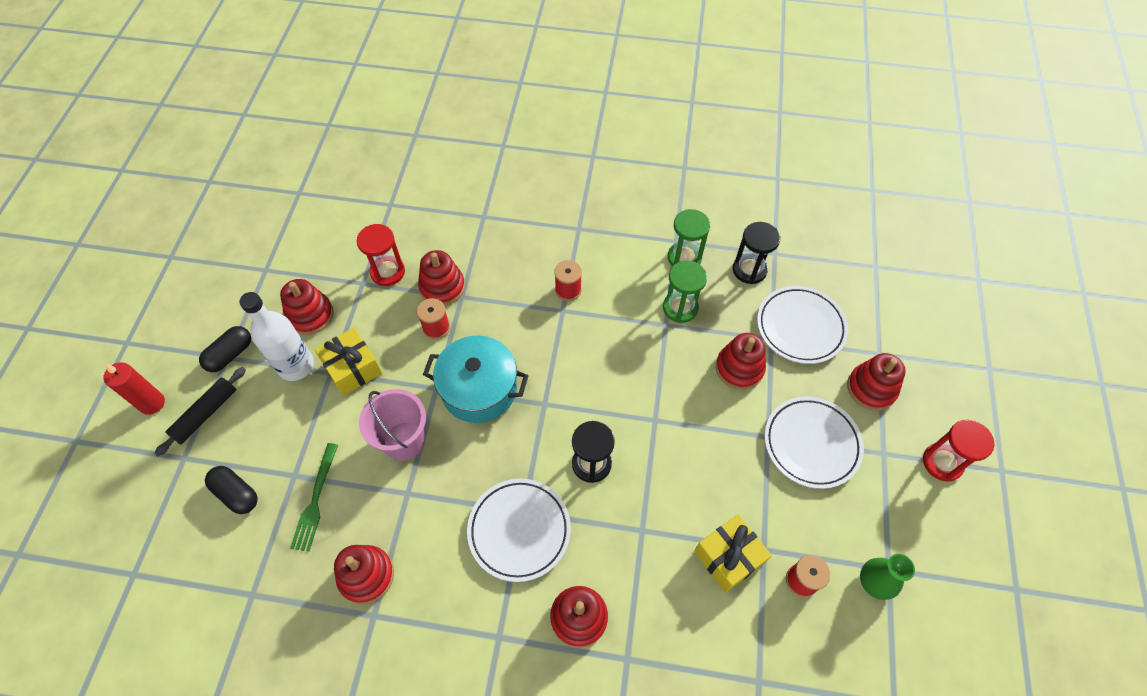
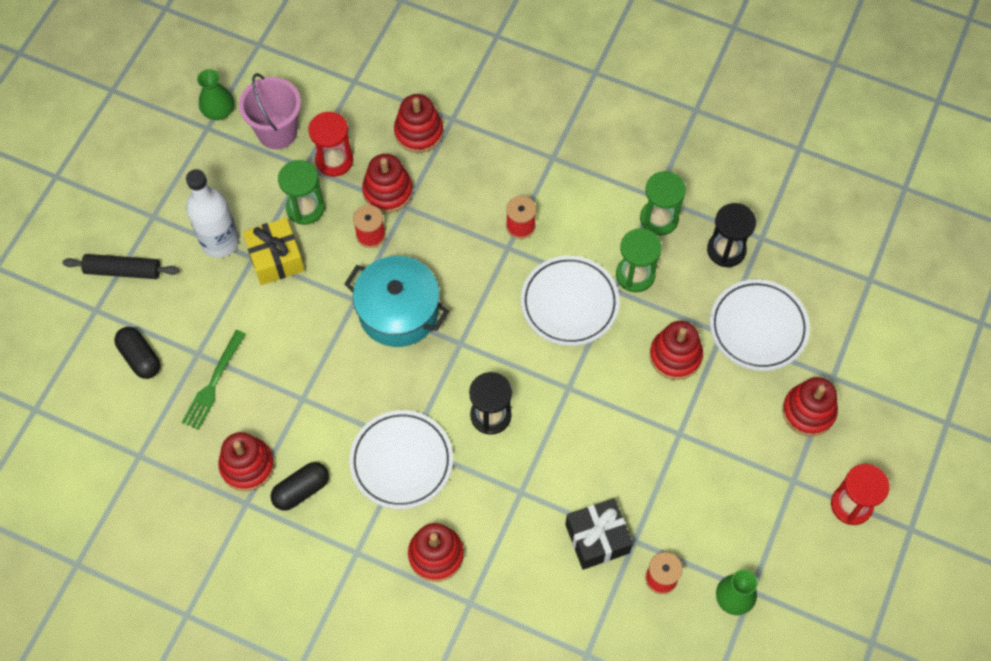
camera: 15 degrees right, 5 degrees up
(152, 403) = (73, 247): red candle -> none
(205, 414) = (123, 271): black rolling pin -> black rolling pin turned 45 degrees clockwise
(230, 354) = (157, 214): black capsule -> black capsule (301, 490)
(273, 253) = (218, 111): none -> green vase
(310, 315) = (244, 190): red stacking toy -> red stacking toy (418, 132)
(370, 318) = (305, 208): none -> green hourglass
(404, 441) = (311, 346): pink bucket -> pink bucket (277, 132)
(728, 557) = (597, 538): yellow gift -> black gift
(811, 444) = (722, 452): white plate -> white plate (569, 303)

